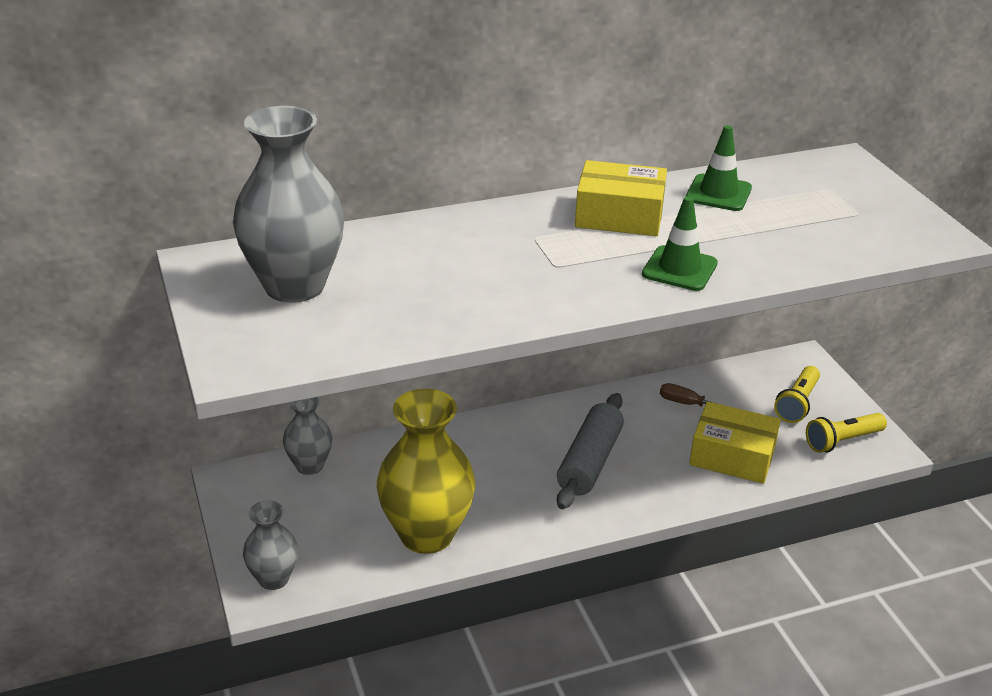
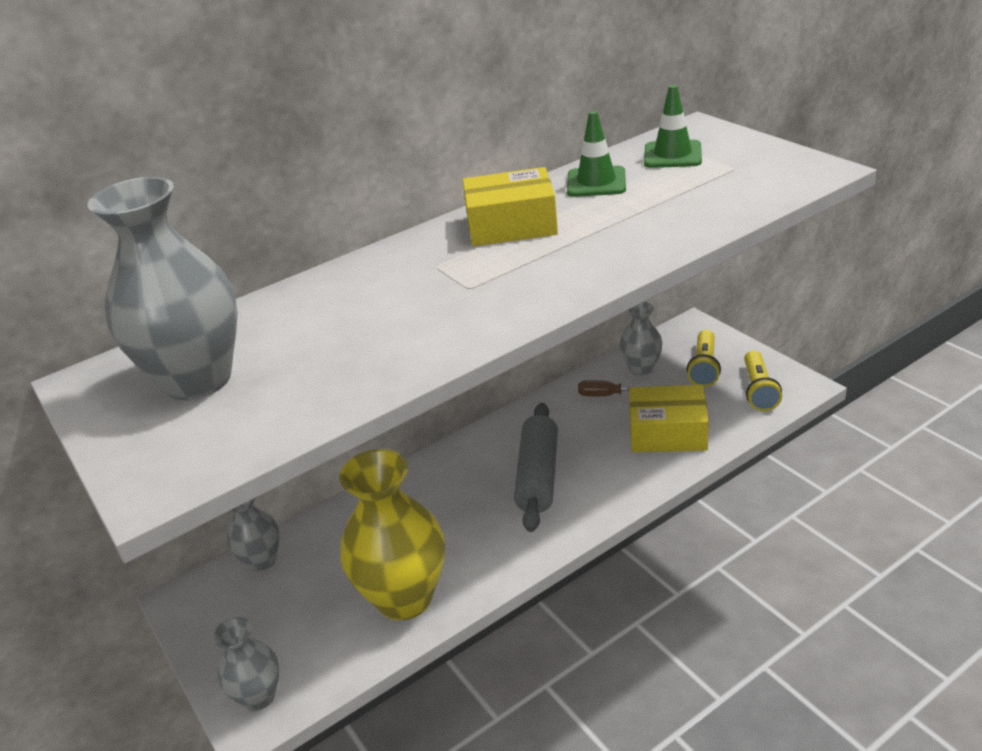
camera: 10 degrees left, 0 degrees up
(679, 269) = (594, 259): green traffic cone -> green traffic cone (672, 155)
(733, 387) = (641, 368): none -> grey vase
(842, 441) = (759, 390): yellow flashlight -> yellow flashlight turned 45 degrees counterclockwise

